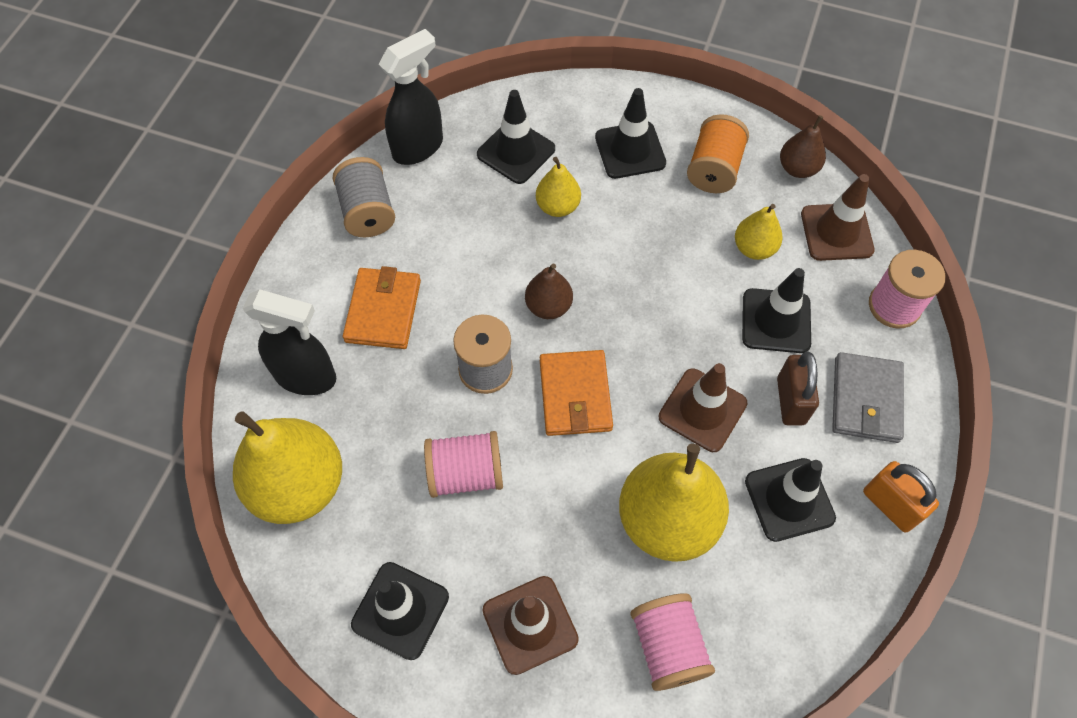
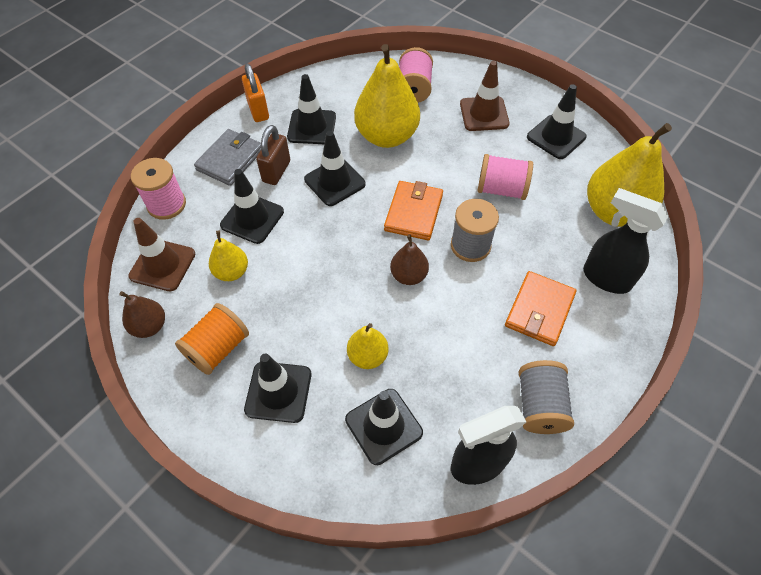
camera: 160 degrees left, 5 degrees down
(702, 410) = (334, 182): brown traffic cone -> black traffic cone

